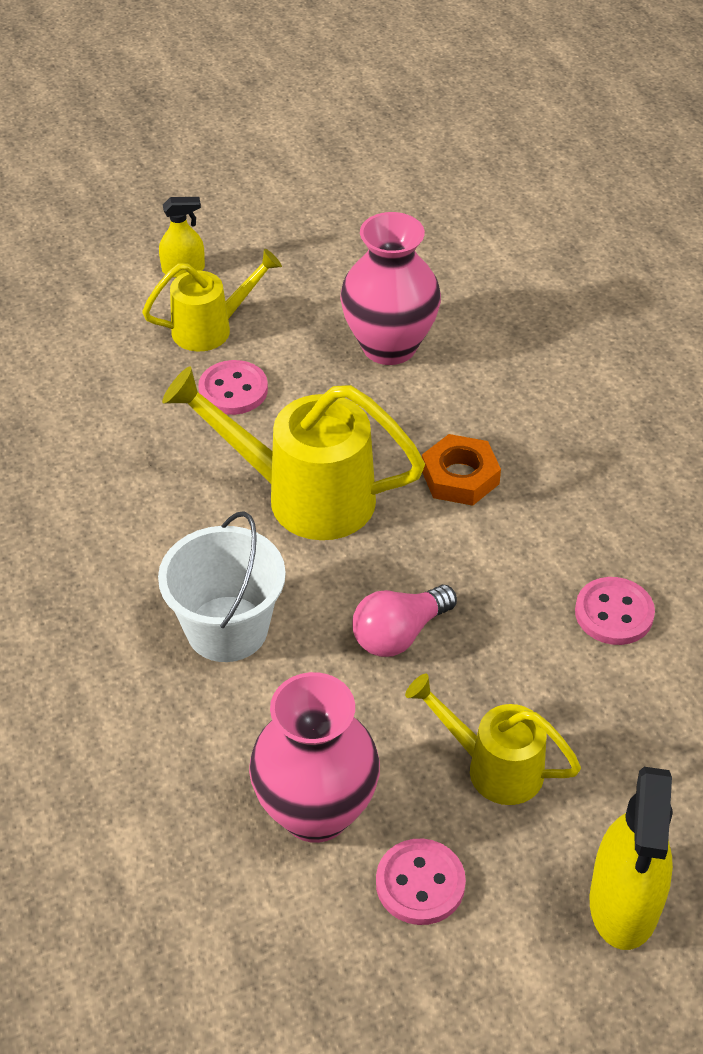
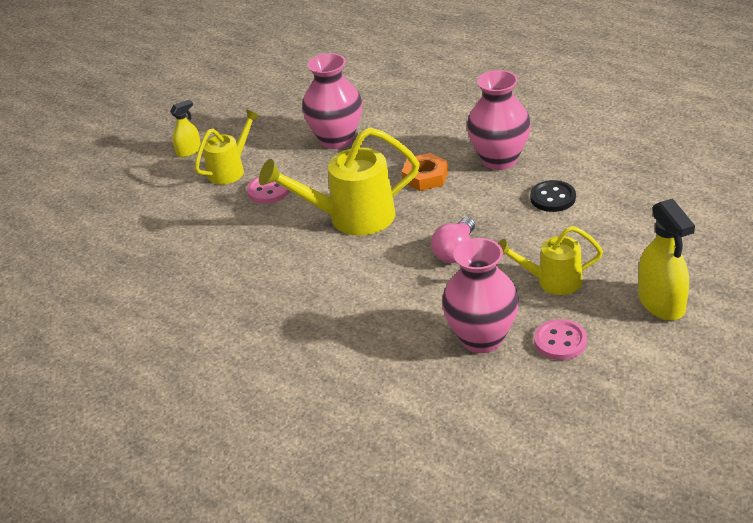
camera: 25 degrees left, 10 degrees down
(227, 629) = (363, 288): white bucket -> none
(590, 501) = (499, 160): none -> pink vase
(614, 613) = (553, 198): pink button -> black button

